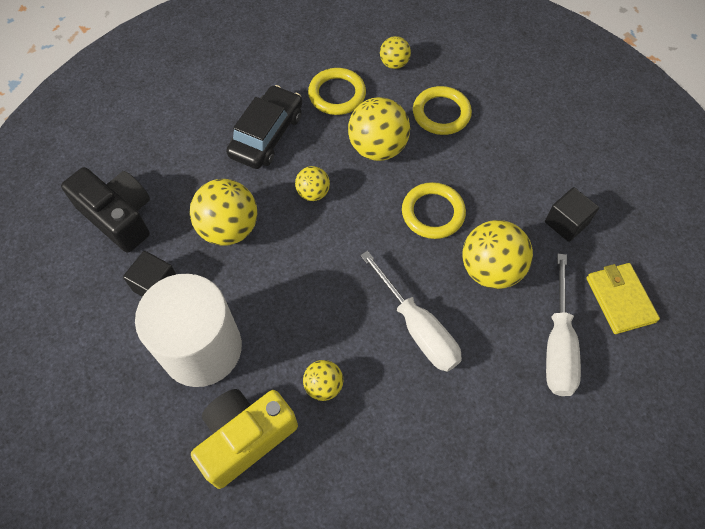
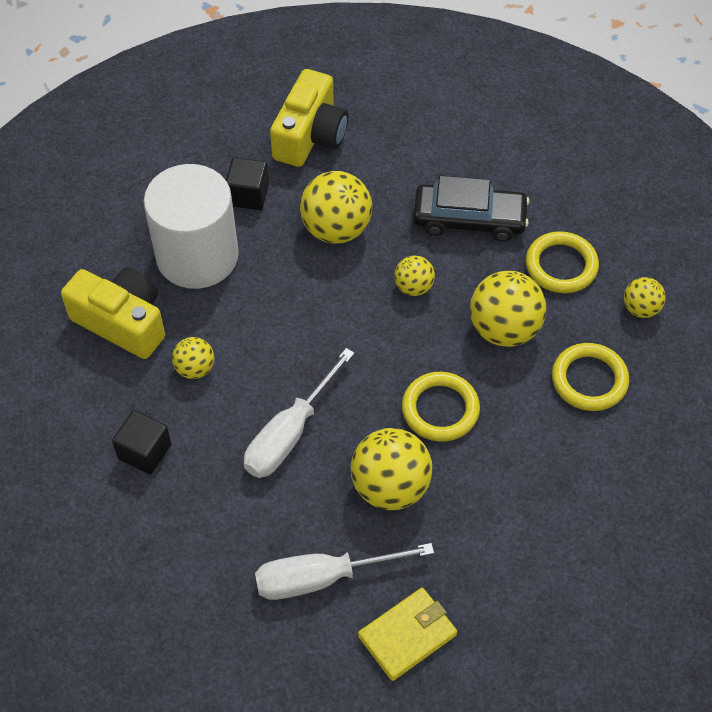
camera: 70 degrees right, 5 degrees down
(119, 217) = (310, 135): black camera -> yellow camera
(566, 223) = (490, 555): black cube -> black cube (144, 451)

